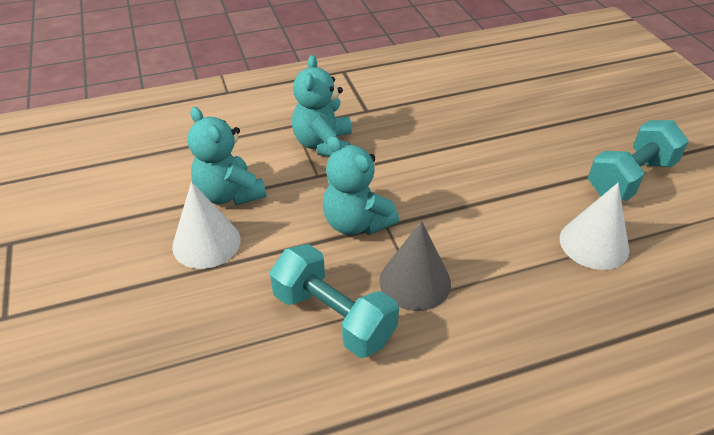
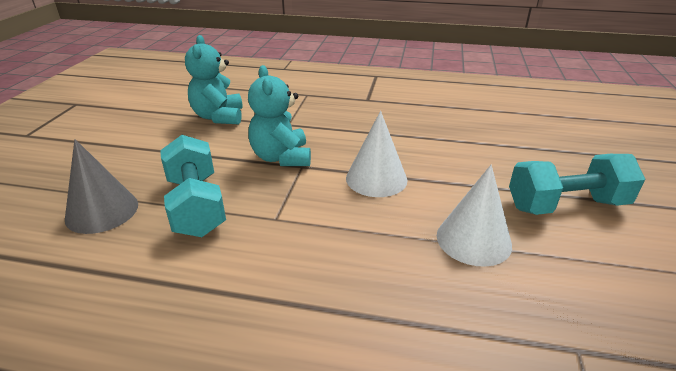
camera: 30 degrees right, 10 degrees down
(206, 243) = (172, 136): white cone -> white cone (376, 179)
(323, 144) = (313, 109): turquoise teddy bear -> none
(415, 282) = (281, 207): grey cone -> grey cone (102, 211)

